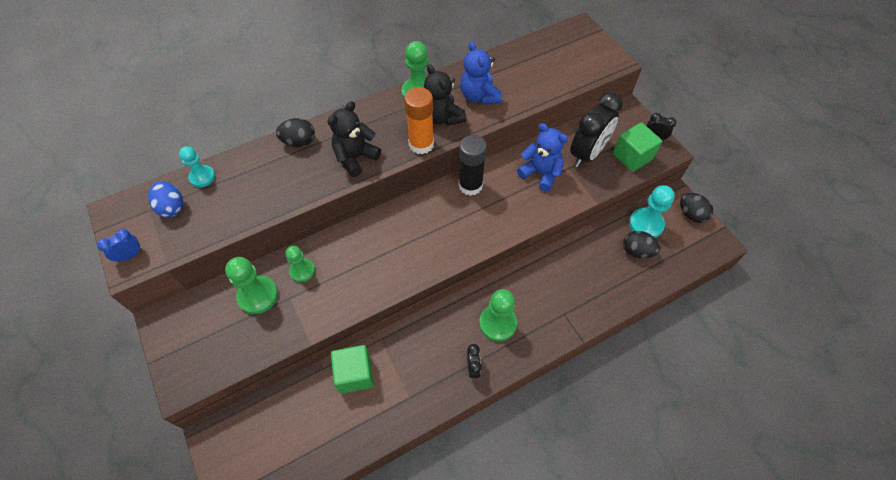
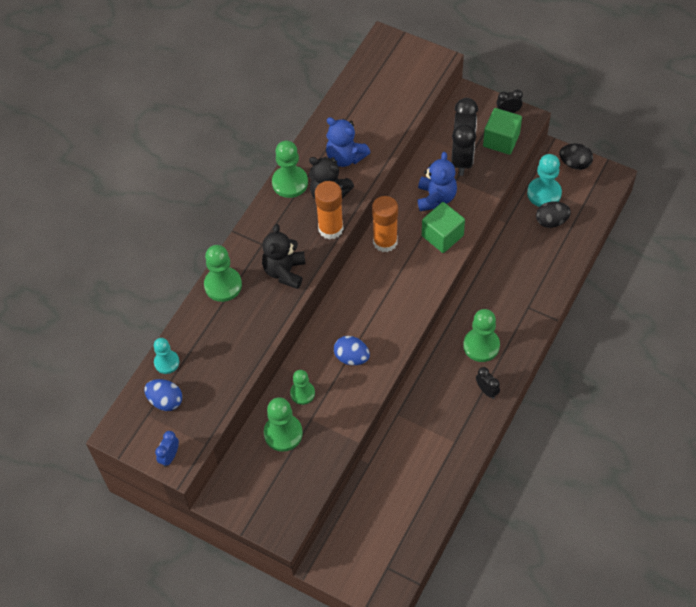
camera: 30 degrees left, 0 degrees up
(299, 142) = (223, 285): black egg -> green pawn
(355, 374) = (398, 452): green cube -> green cube (442, 236)
(366, 265) = (351, 357): none -> blue egg
(470, 185) = (385, 242): black glue stick -> orange glue stick
(540, 173) = (436, 198): blue teddy bear -> blue teddy bear turned 90 degrees clockwise

